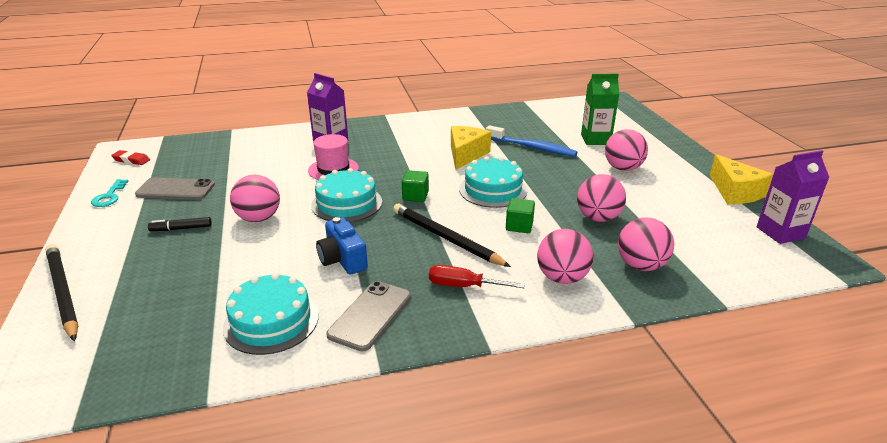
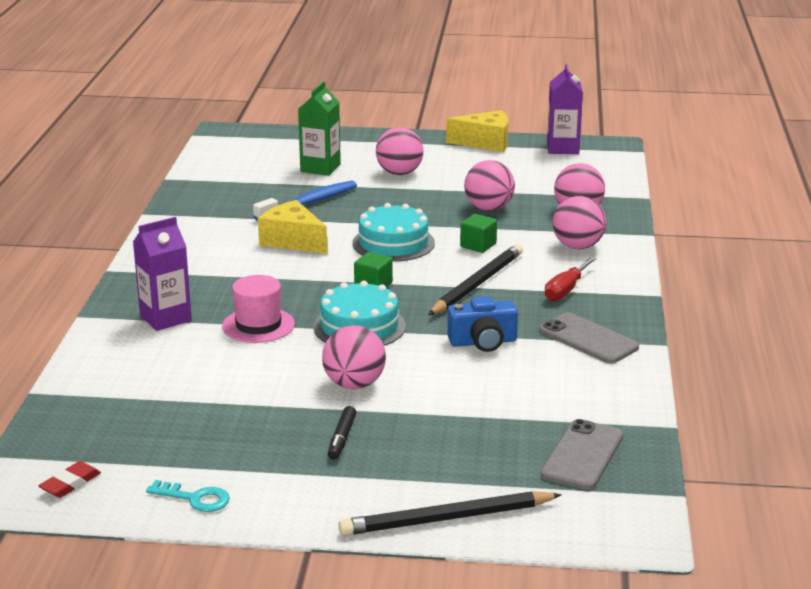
camera: 70 degrees left, 5 degrees down
(175, 190) = (219, 443): grey phone -> grey phone (582, 455)
(271, 321) = (572, 389): turquoise cake -> none
(446, 238) = (476, 284): black pencil -> black pencil turned 150 degrees clockwise

